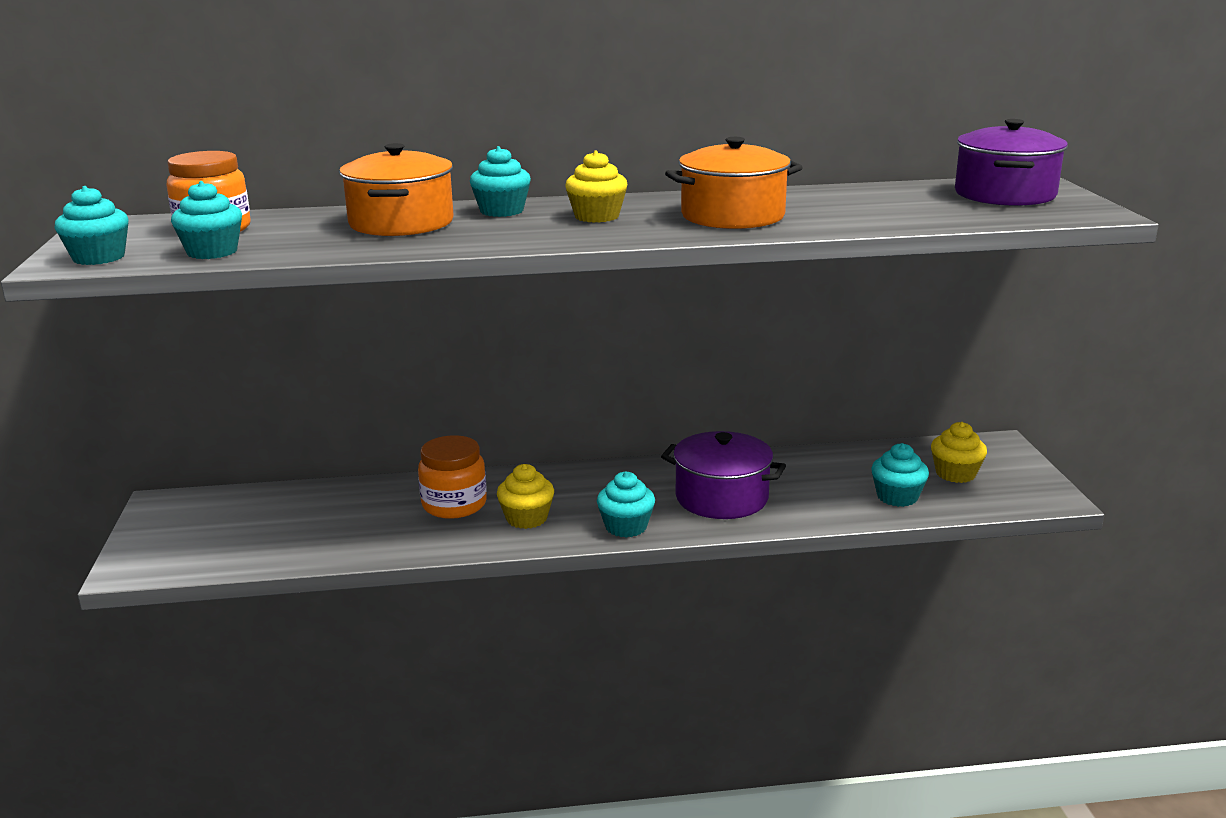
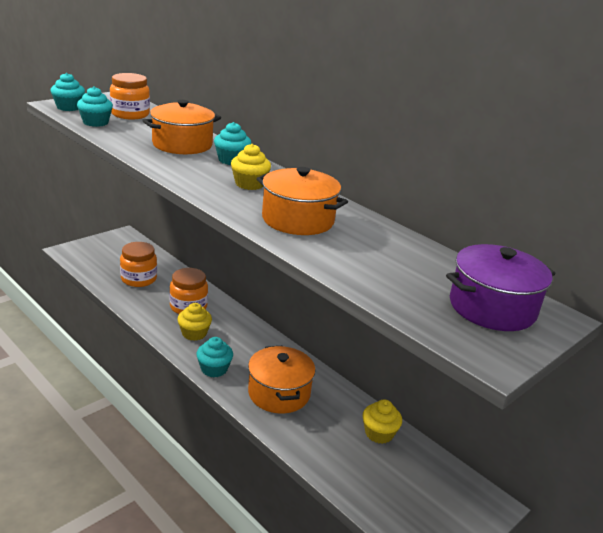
camera: 50 degrees right, 5 degrees up
(321, 524) = (139, 279): none -> orange jar
(722, 498) = (279, 393): purple pot -> orange pot
(897, 497) = (353, 470): turquoise cupcake -> none
(955, 474) = (417, 492): yellow cupcake -> yellow cupcake (379, 433)

